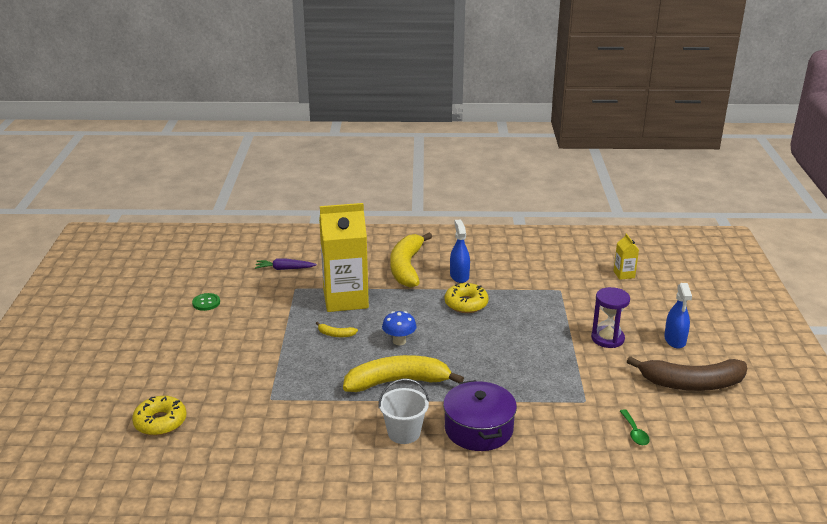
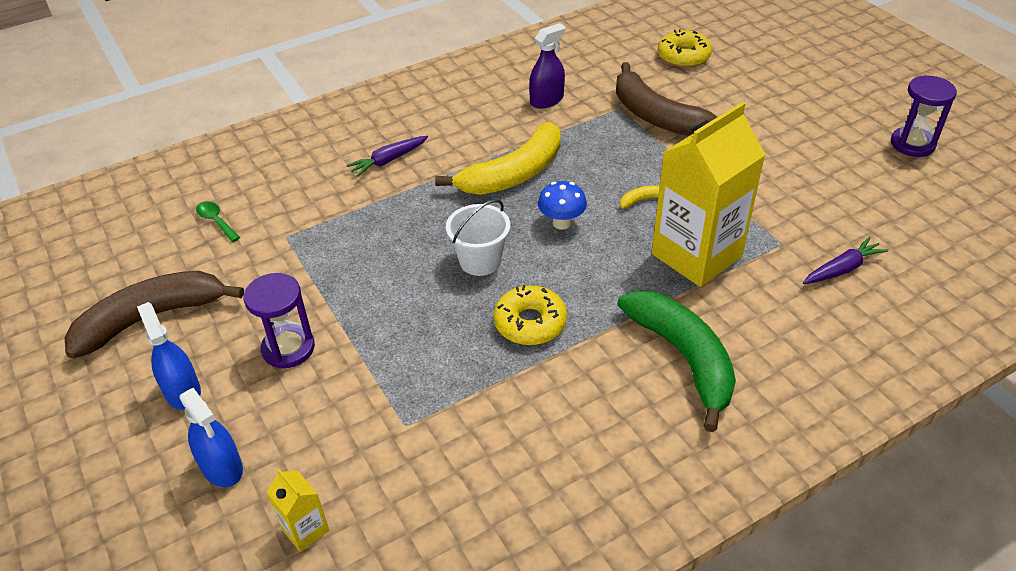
camera: 150 degrees right, 15 degrees up
(140, 302) = (912, 144): none -> purple hourglass
(206, 303) = (845, 175): green button -> none
(254, 382) = (656, 116): none -> brown banana
(312, 429) = (546, 100): none -> purple spray bottle
(404, 433) = (459, 129): white bucket -> white bucket (480, 261)
(407, 267) = (683, 358): yellow banana -> green banana
(459, 276) = (587, 378): blue spray bottle -> blue spray bottle (222, 467)
(478, 429) = (388, 160): purple pot -> purple carrot

